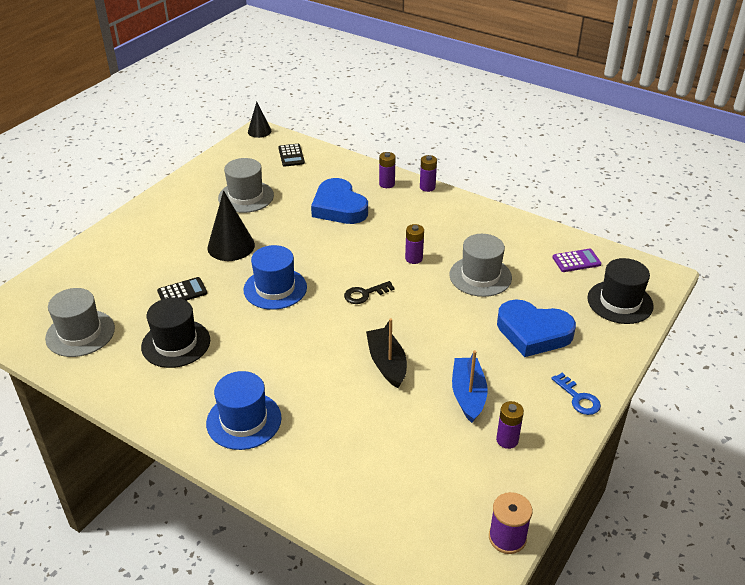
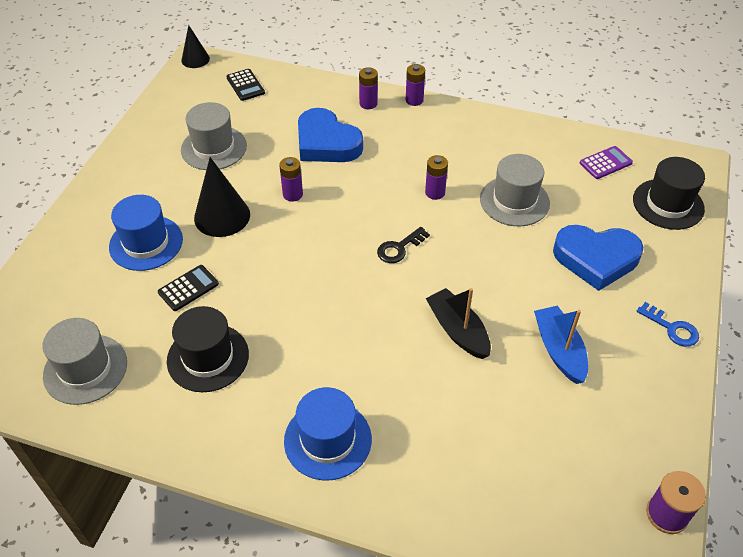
camera: 15 degrees left, 10 degrees up
(275, 288) = (295, 261): blue hat -> blue hat (146, 243)
(507, 440) = (620, 396): purple battery -> purple battery (293, 194)

